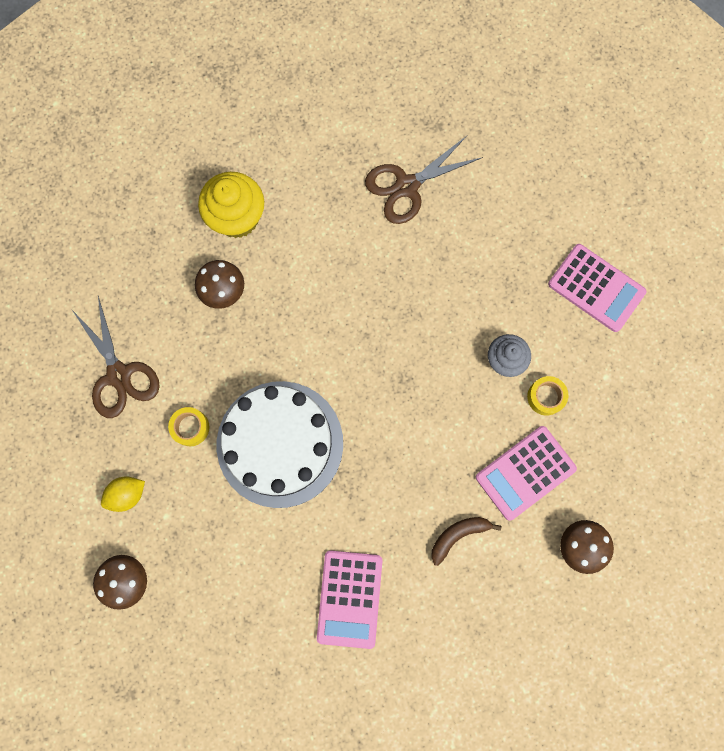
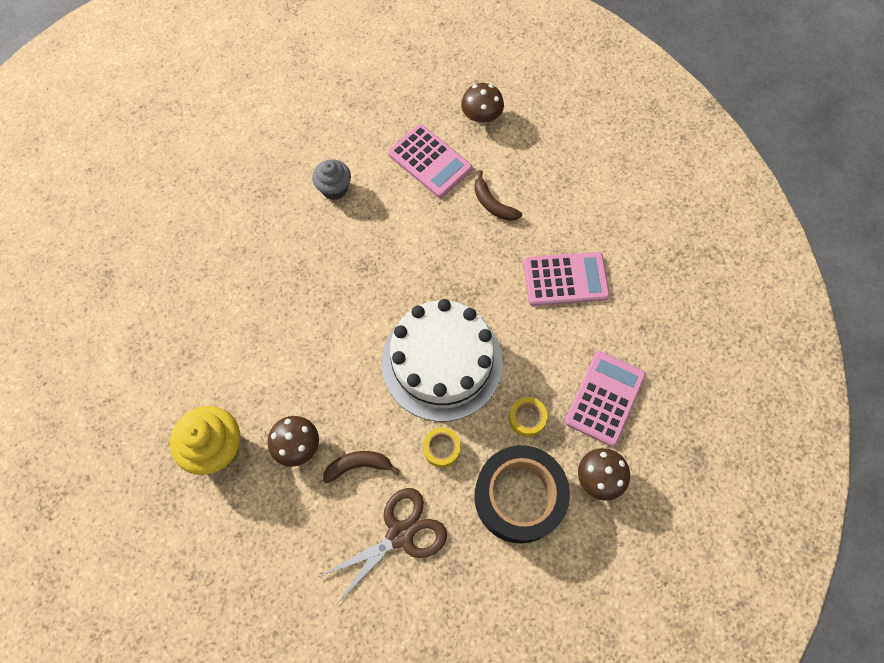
camera: 100 degrees left, 10 degrees down
(127, 494) = (518, 497): yellow lemon -> black tape
(192, 345) = (358, 465): none -> brown banana
(407, 186) = (173, 292): brown scissors -> none
(545, 397) = (362, 154): yellow tape -> yellow tape (526, 419)
(596, 288) = (260, 128): pink calculator -> pink calculator (604, 398)

